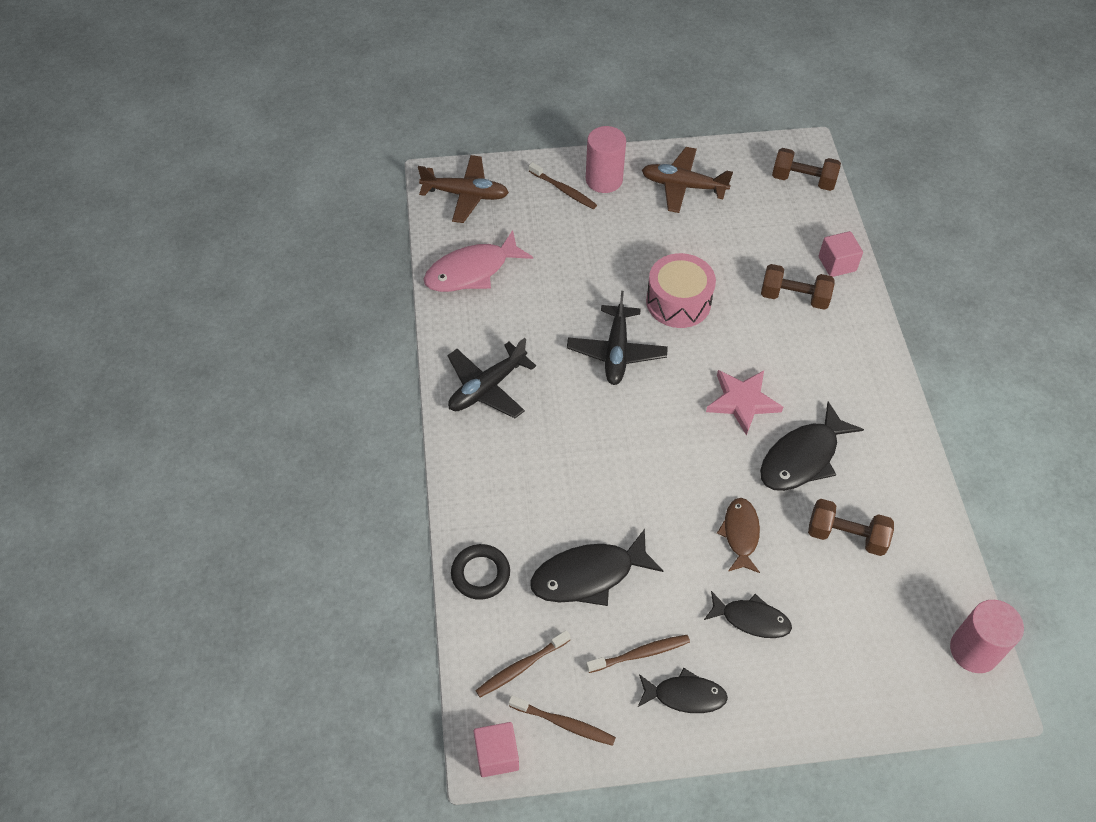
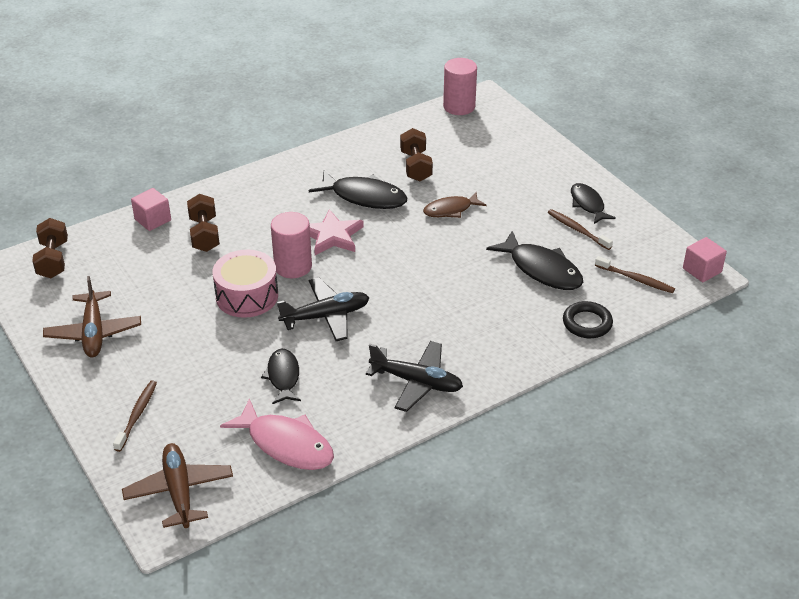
camera: 115 degrees left, 15 degrees down
(564, 723) = (654, 248): brown toothbrush -> none
(604, 180) = (108, 390): pink cylinder -> pink cylinder (293, 266)
(751, 619) = (511, 191): black fish -> black fish (283, 376)

